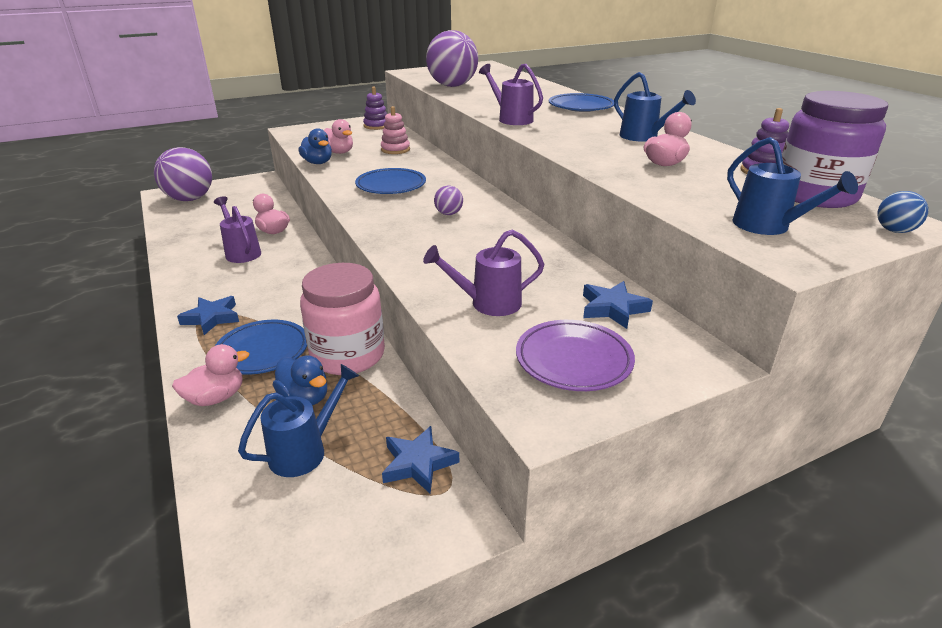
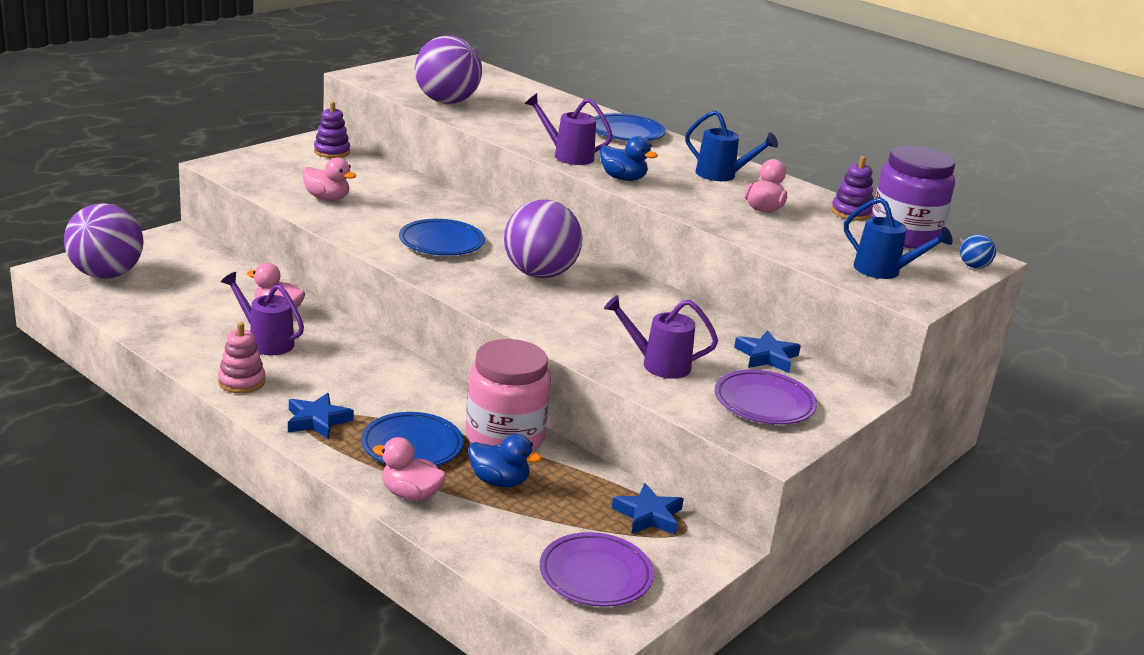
camera: 25 degrees left, 5 degrees down
(216, 398) = (410, 494): pink duck -> pink duck turned 105 degrees counterclockwise
(304, 529) = (595, 575): none -> purple plate
(305, 451) = (542, 522): blue watering can -> none
(318, 163) = (316, 216): blue duck -> blue duck (623, 178)
(395, 149) = (395, 190): pink stacking toy -> pink stacking toy (241, 382)
(448, 214) = (539, 274): purple ball -> purple ball, size x2.36
(488, 303) = (658, 364): purple watering can -> purple watering can turned 45 degrees clockwise

